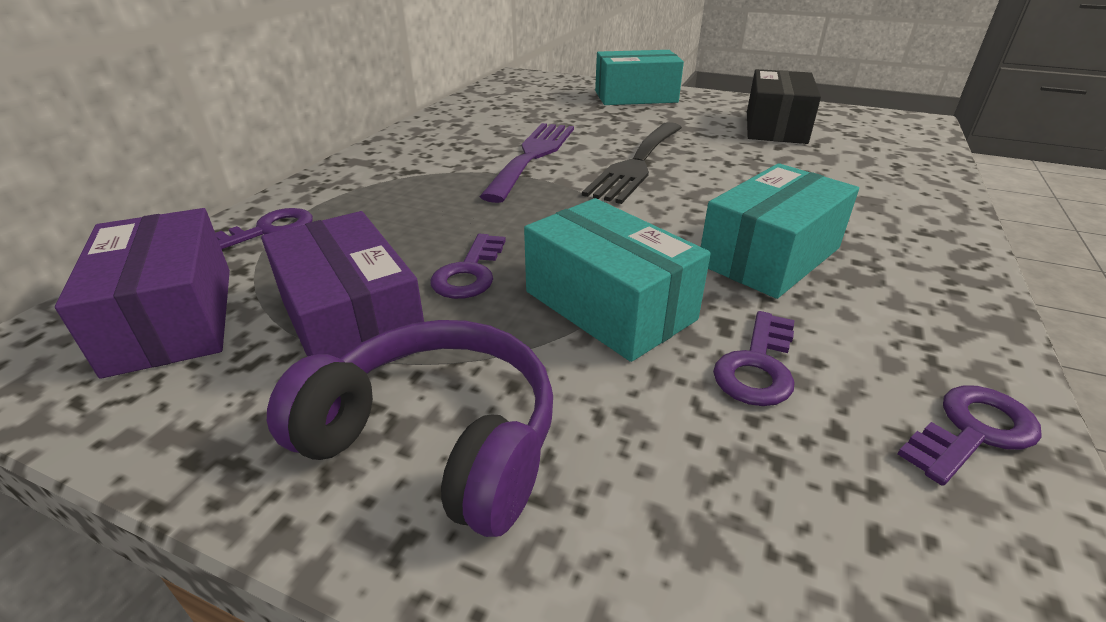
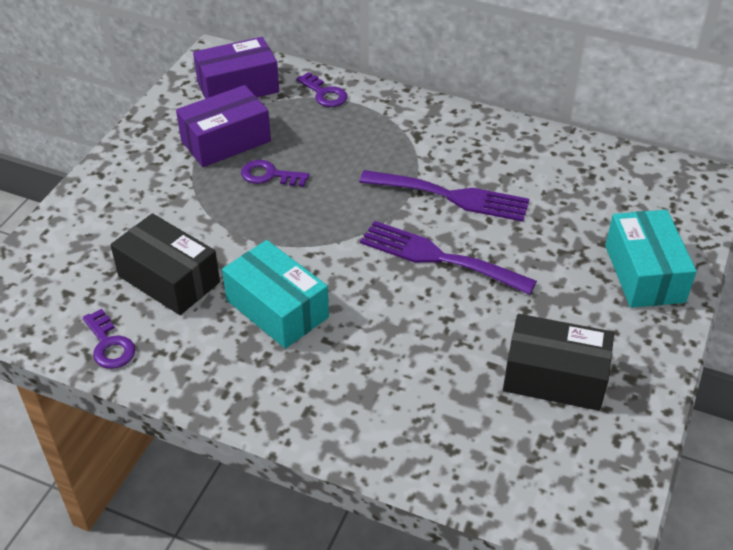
camera: 90 degrees right, 10 degrees up
(436, 440) = (143, 176): purple headphones -> none
(609, 305) = (229, 229): turquoise box -> none
(636, 164) = (438, 257): black fork -> purple fork
(757, 366) = (169, 279): purple key -> black box

